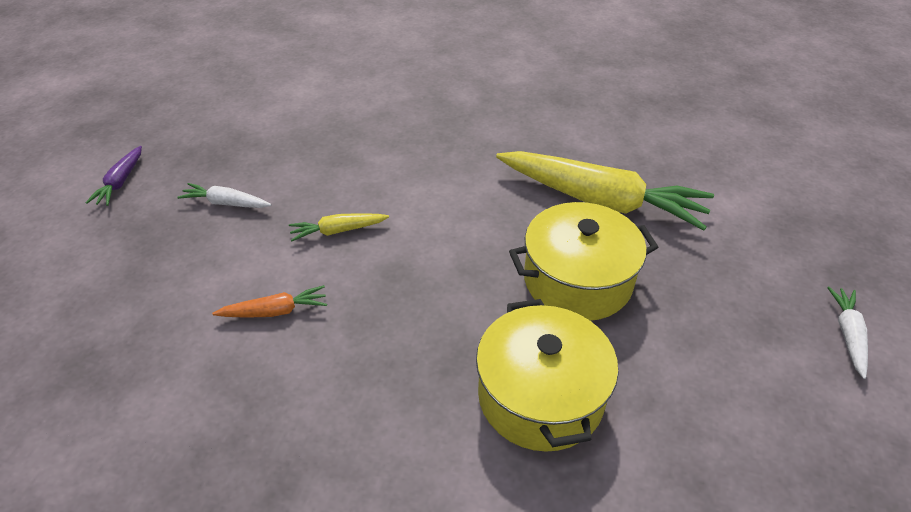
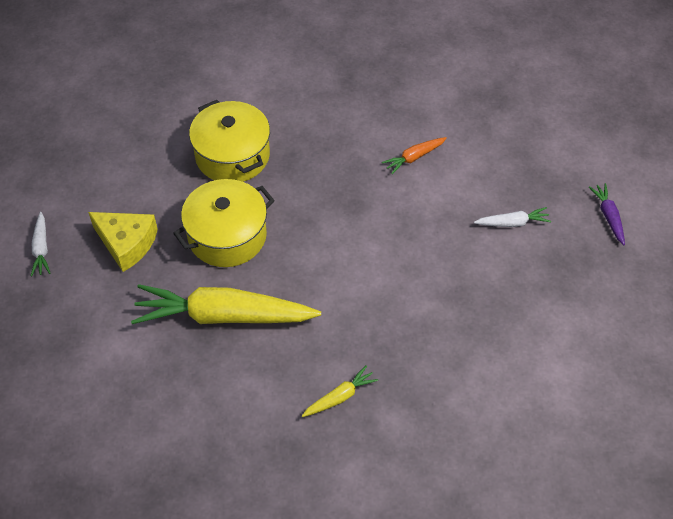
camera: 160 degrees right, 10 degrees up
(338, 231) = (414, 225): yellow carrot -> yellow carrot (340, 397)
(719, 308) = (126, 243): none -> yellow cheese

